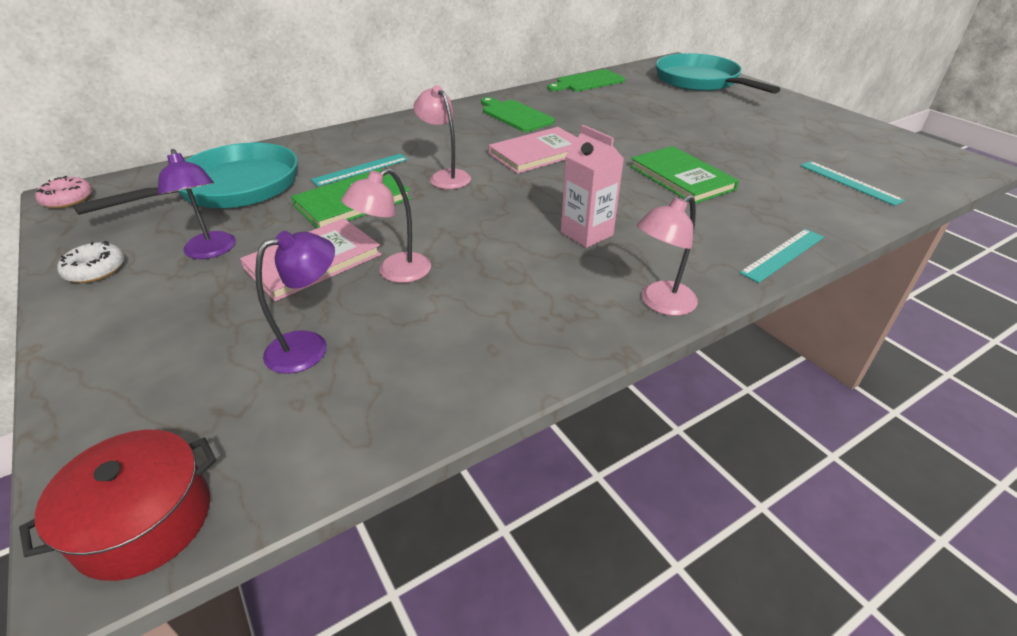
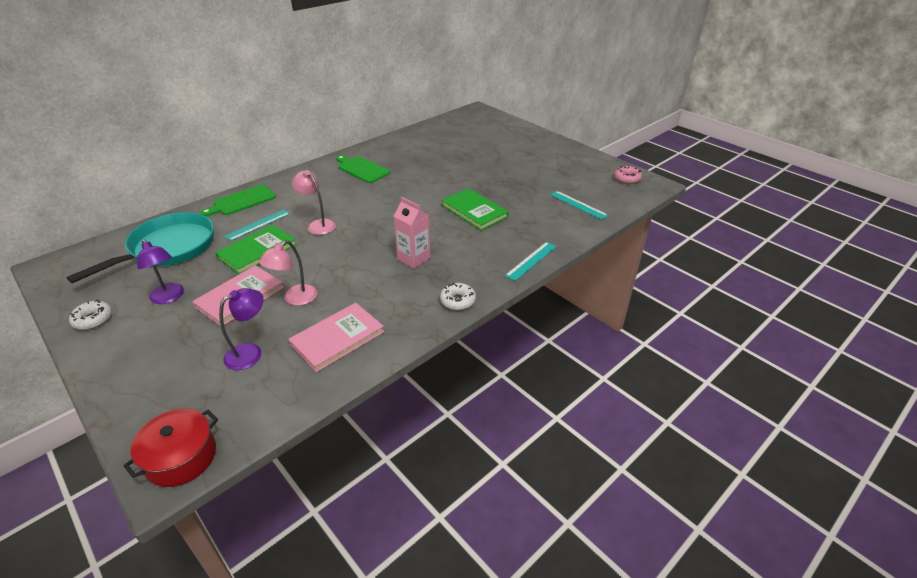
camera: 10 degrees left, 0 degrees up
(68, 199) = (50, 269): pink donut -> pink donut (627, 178)
(538, 153) = (380, 200): pink book -> pink book (337, 338)
(588, 82) = (412, 134): green cutting board -> green cutting board (242, 201)
(660, 304) = (458, 301): pink lamp -> white donut
(700, 81) = (491, 128): turquoise pan -> none

